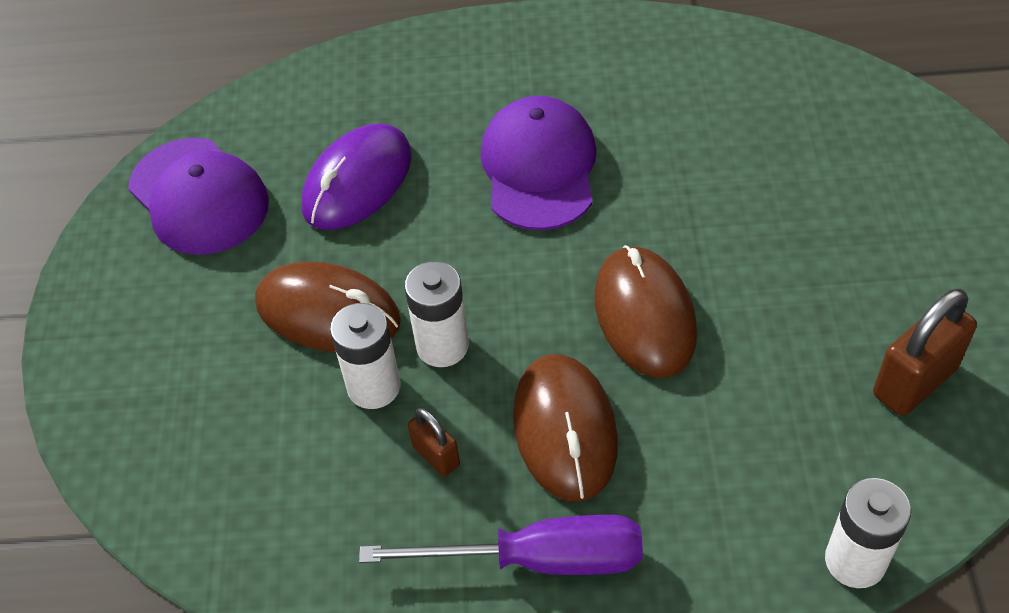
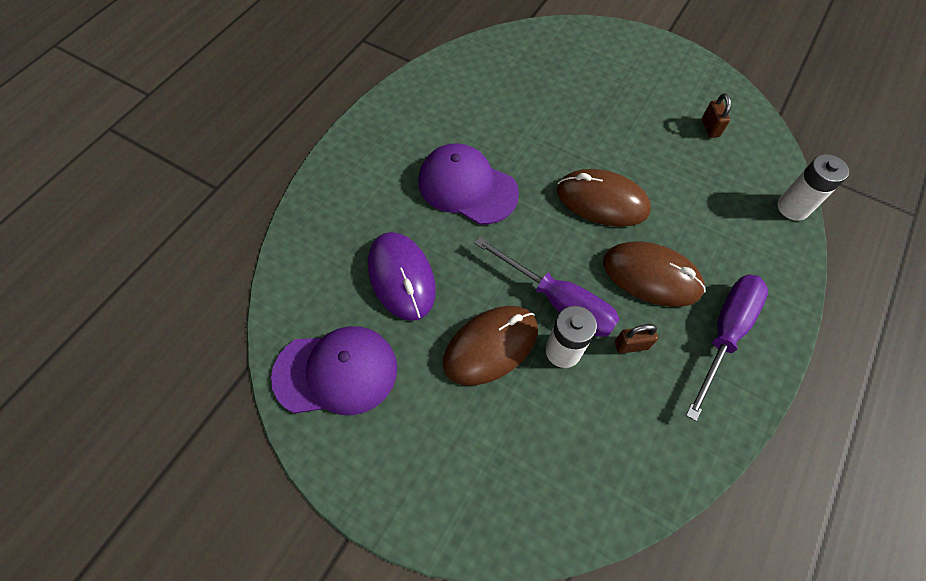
camera: 60 degrees left, 10 degrees up
(442, 346) = (558, 301): white battery -> purple screwdriver
(914, 382) = (710, 128): brown padlock -> brown padlock, size x0.56

